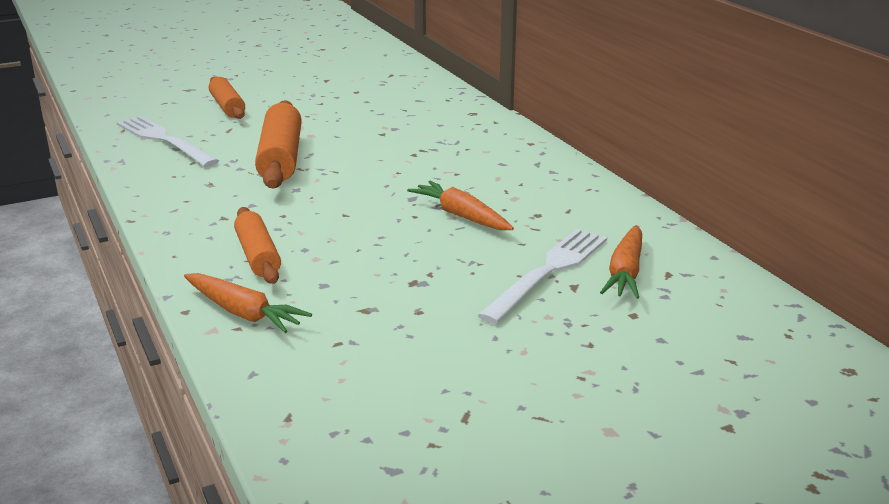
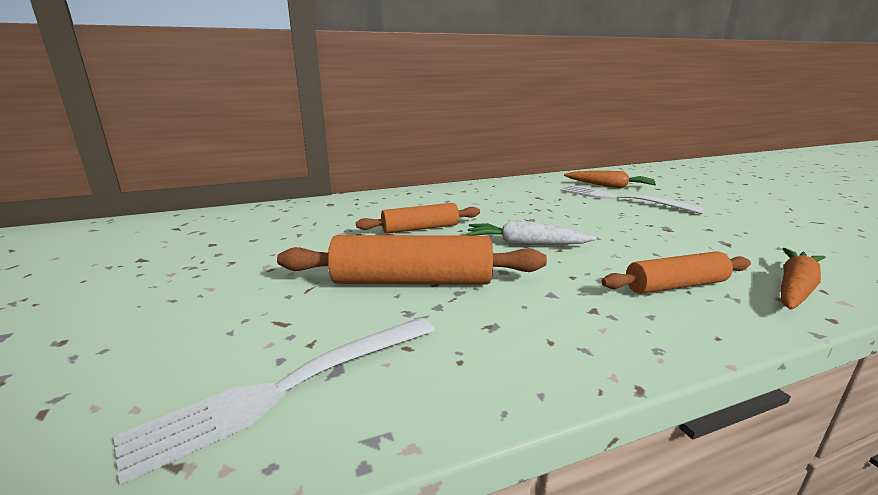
camera: 85 degrees left, 5 degrees down
(227, 107) = (167, 329): orange rolling pin -> orange rolling pin (420, 228)
(359, 199) = (525, 244): none -> white carrot
(461, 216) = (547, 214): orange carrot -> none

